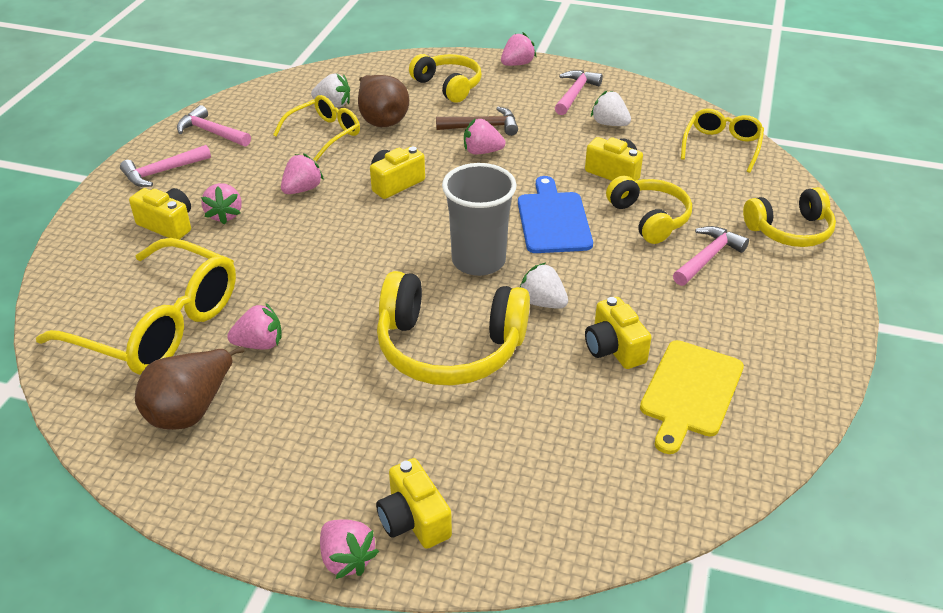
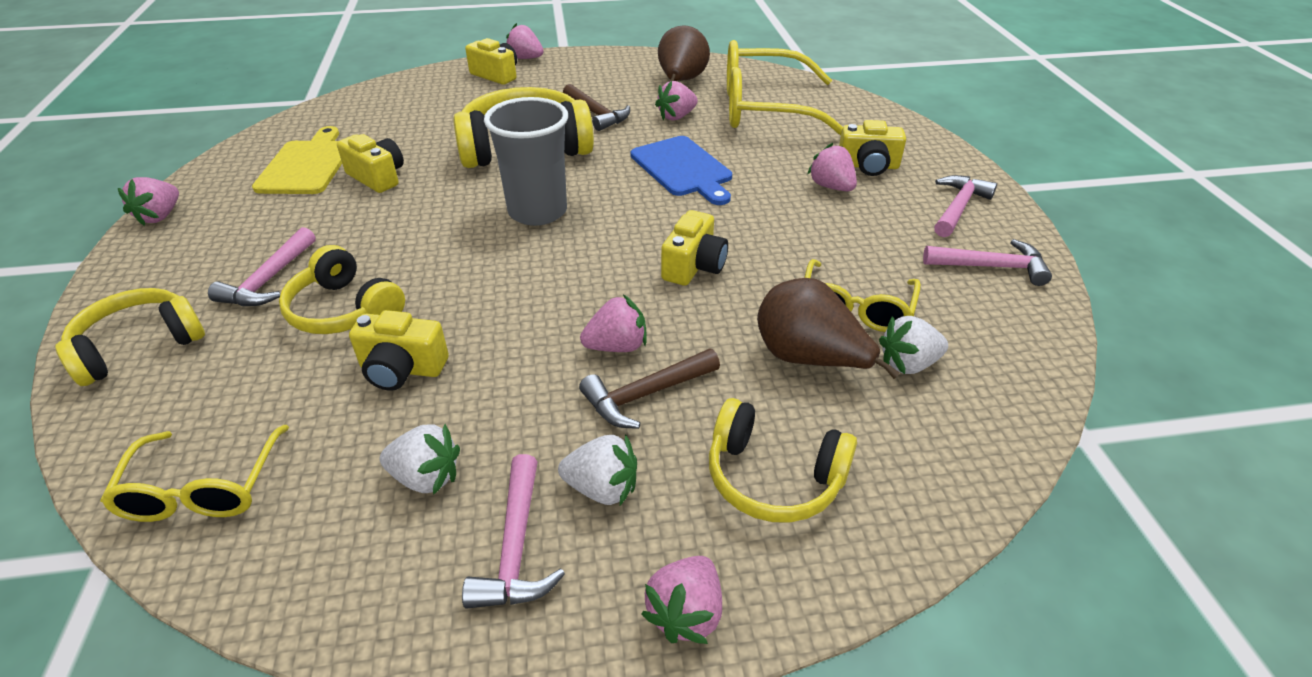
camera: 155 degrees right, 0 degrees up
(302, 189) = (790, 230): pink strawberry -> pink strawberry (160, 216)
(340, 378) = (597, 114): none -> brown hammer
(542, 302) = (455, 194): white strawberry -> white strawberry (602, 488)
(553, 219) = (472, 275): blue cutting board -> blue cutting board (683, 169)

